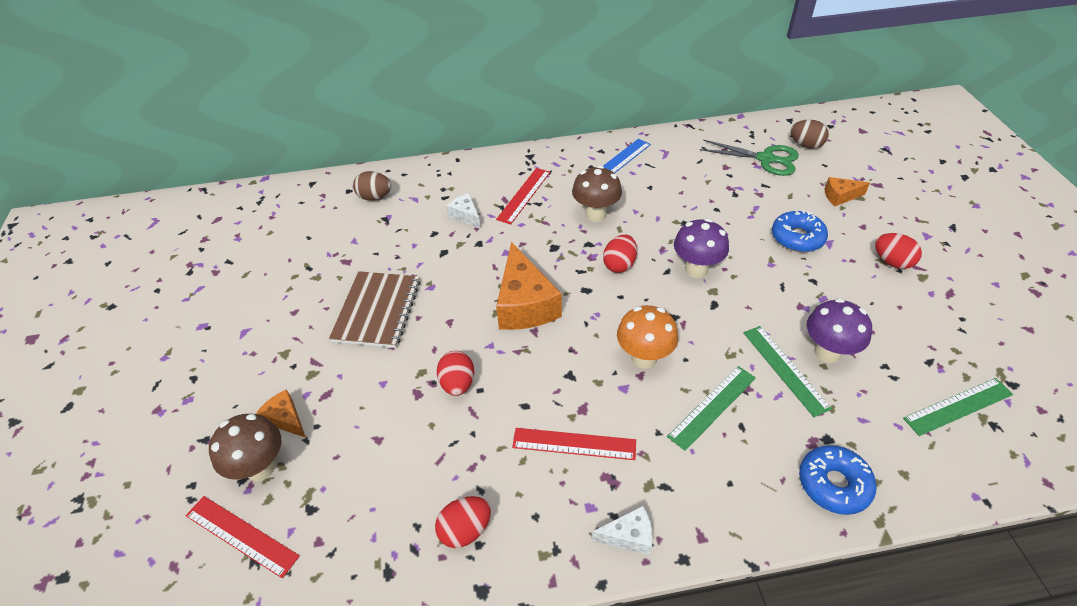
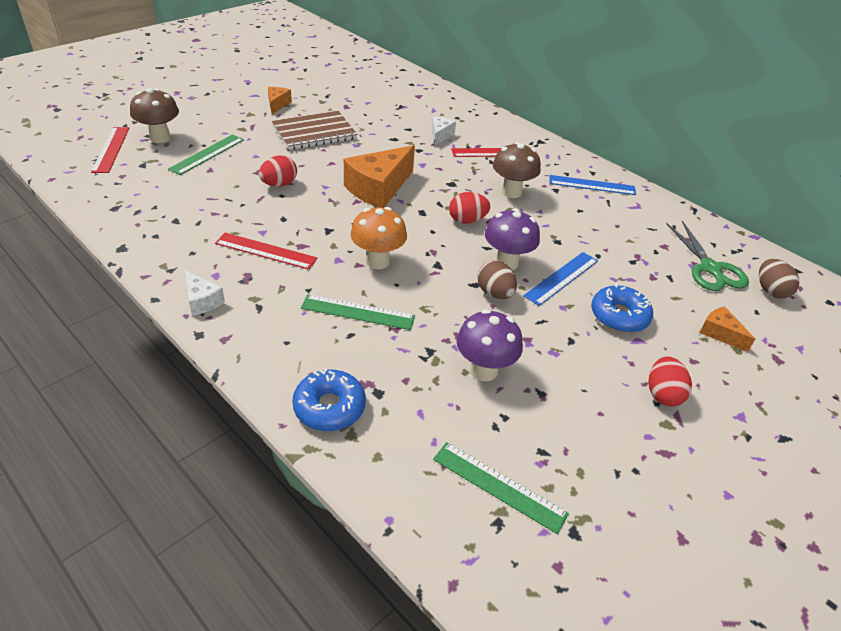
camera: 50 degrees right, 5 degrees down
(286, 419) = (201, 133): orange cheese -> orange cheese (277, 104)
(375, 197) = (417, 95): brown egg -> brown egg (494, 293)
(465, 530) = (163, 226): red egg -> none
(574, 444) = (266, 251): red ruler -> red ruler turned 45 degrees counterclockwise
(734, 245) = (561, 278): none -> blue ruler
(785, 369) = (437, 346): green ruler -> green ruler (207, 154)

